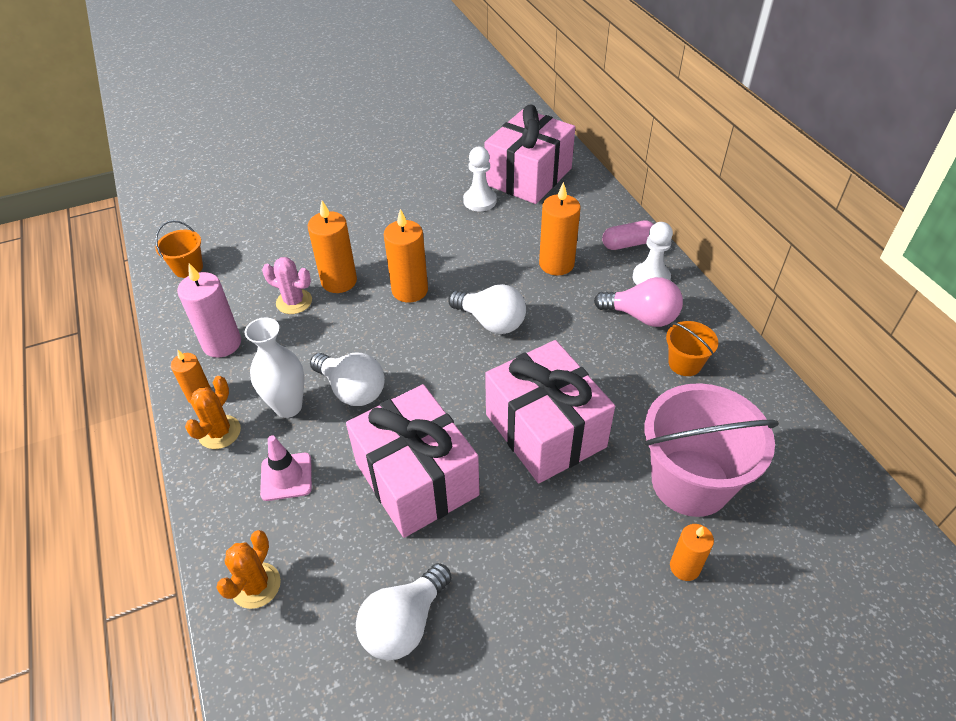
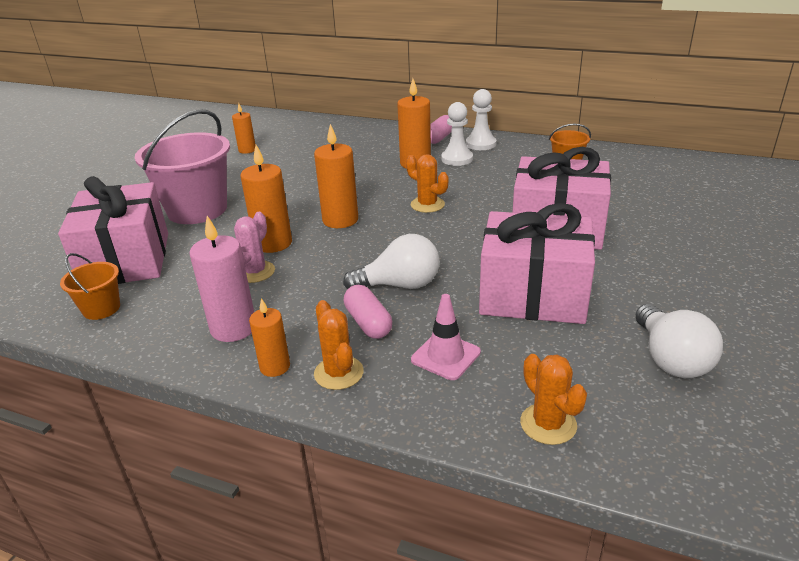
camera: 45 degrees left, 15 degrees down
(288, 406) = (368, 323): white vase -> pink capsule
(294, 302) = (255, 272): pink cactus -> pink cactus turned 45 degrees counterclockwise
(480, 201) = (305, 161): white pawn -> white pawn (457, 159)
(491, 322) = (427, 205): white light bulb -> orange cactus
(528, 177) = (318, 138): pink gift -> pink gift (127, 260)
(642, 316) = (508, 159): pink light bulb -> none
(684, 567) = (729, 232): orange candle -> orange candle (247, 150)
(690, 482) = (663, 202): pink bucket -> pink bucket (197, 210)

